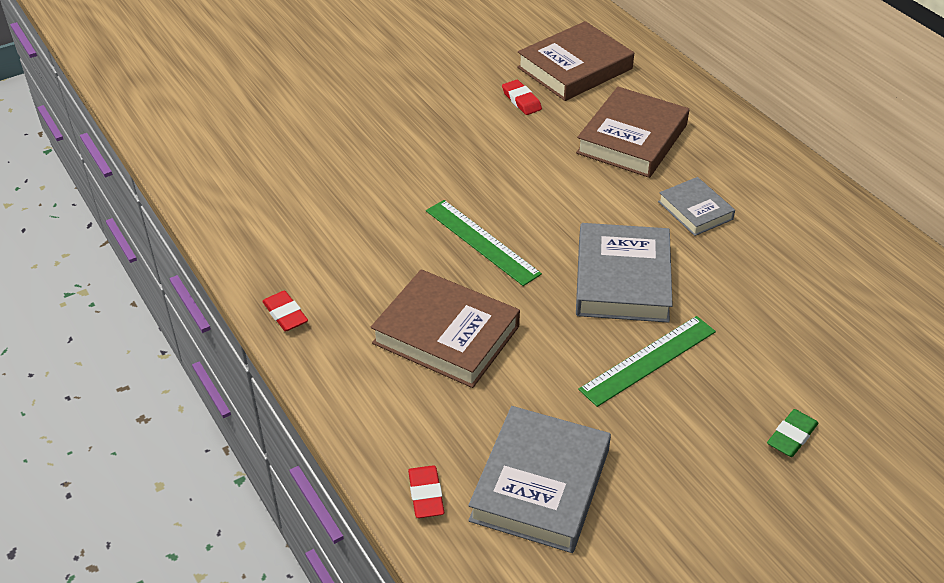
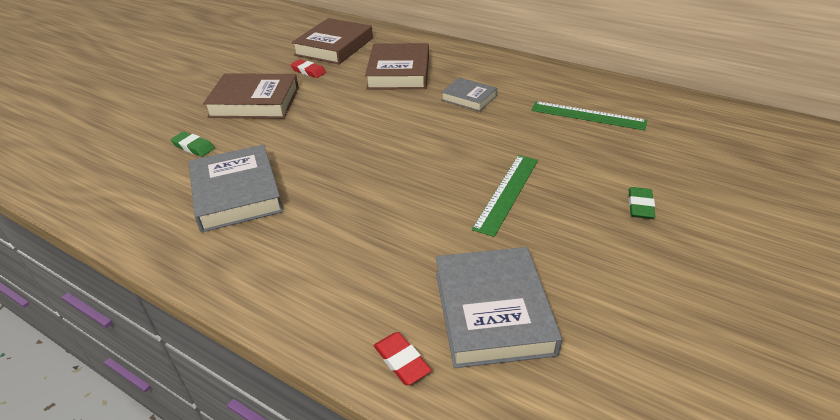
camera: 25 degrees left, 5 degrees down
(285, 314) = (189, 261): red eraser -> none
(344, 173) = (193, 147): none -> green eraser
(446, 335) = (342, 228): brown book -> brown book (254, 102)
(481, 242) = (332, 158): green ruler -> green ruler (588, 116)
(622, 279) = (451, 150): grey book -> grey book (237, 193)

